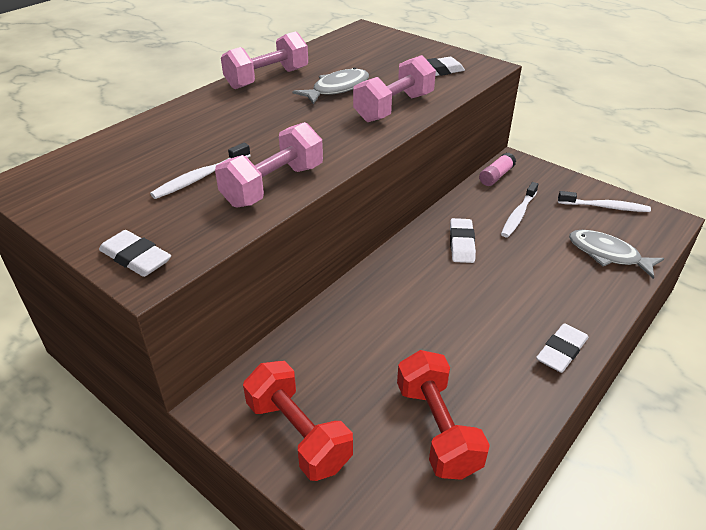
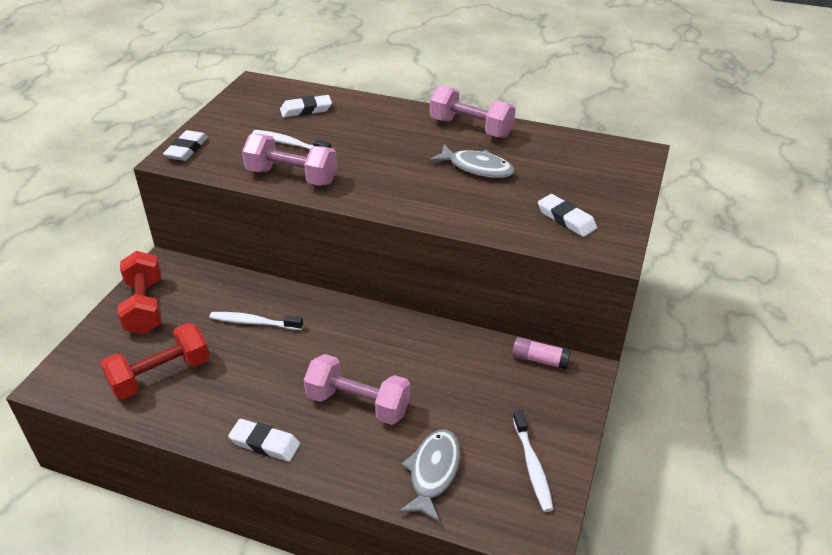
camera: 70 degrees right, 0 degrees up
(298, 434) = (144, 306): red dumbbell -> red dumbbell turned 45 degrees counterclockwise
(394, 107) = (460, 207): pink dumbbell -> pink dumbbell (358, 404)
(461, 244) = (397, 352): white eraser -> white eraser (306, 110)
(518, 215) = (471, 388): white toothbrush -> white toothbrush (254, 322)

